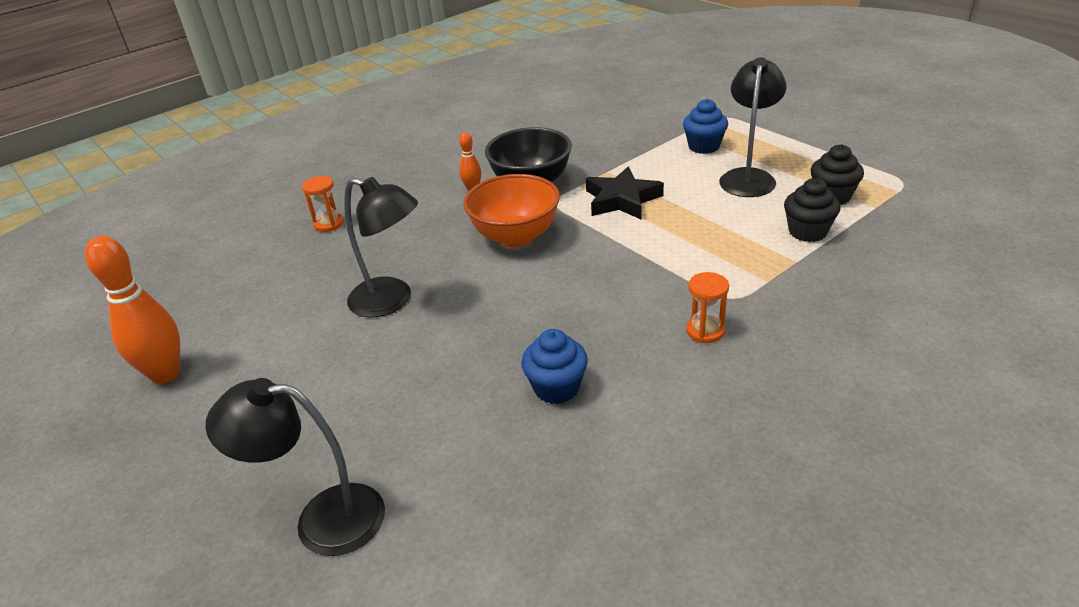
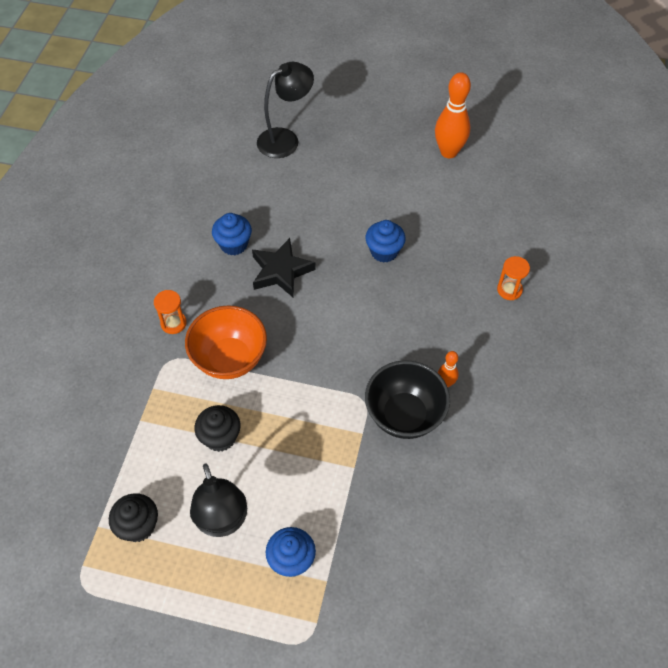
camera: 140 degrees right, 20 degrees up
(391, 301) = (384, 251): black lamp -> blue cupcake
(515, 237) = (359, 346): orange bowl -> orange bowl (229, 359)
(622, 200) = (312, 431): black star -> black star (281, 271)
(807, 232) = (143, 461): black cupcake -> black cupcake (220, 437)

